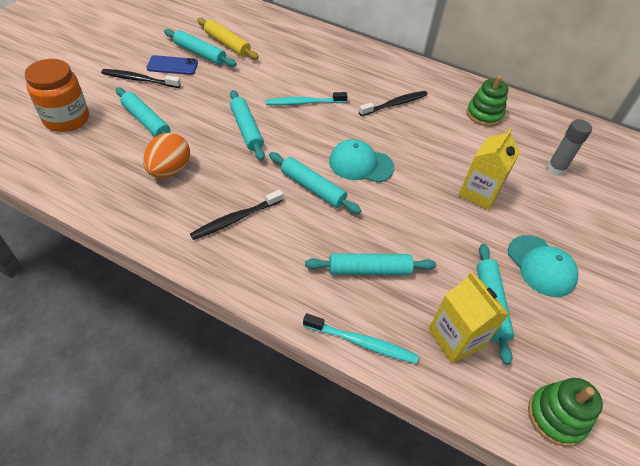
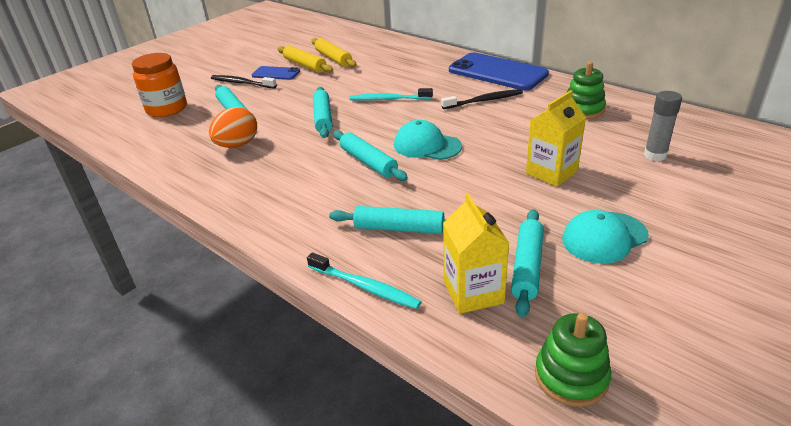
camera: 20 degrees right, 15 degrees down
(200, 54) = (305, 65): turquoise rolling pin -> yellow rolling pin
(236, 219) = (282, 182): black toothbrush -> none
(395, 66) = (497, 72): none -> blue phone
(541, 266) = (604, 237): turquoise cap -> turquoise cap turned 75 degrees clockwise

